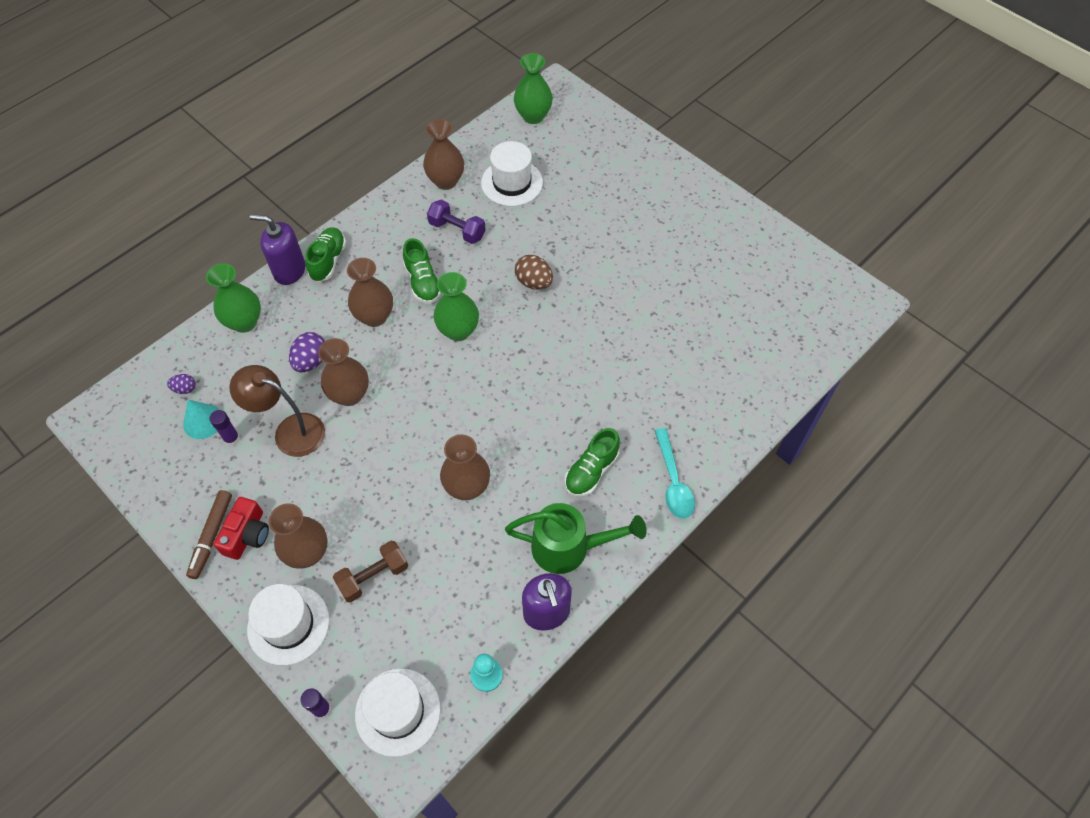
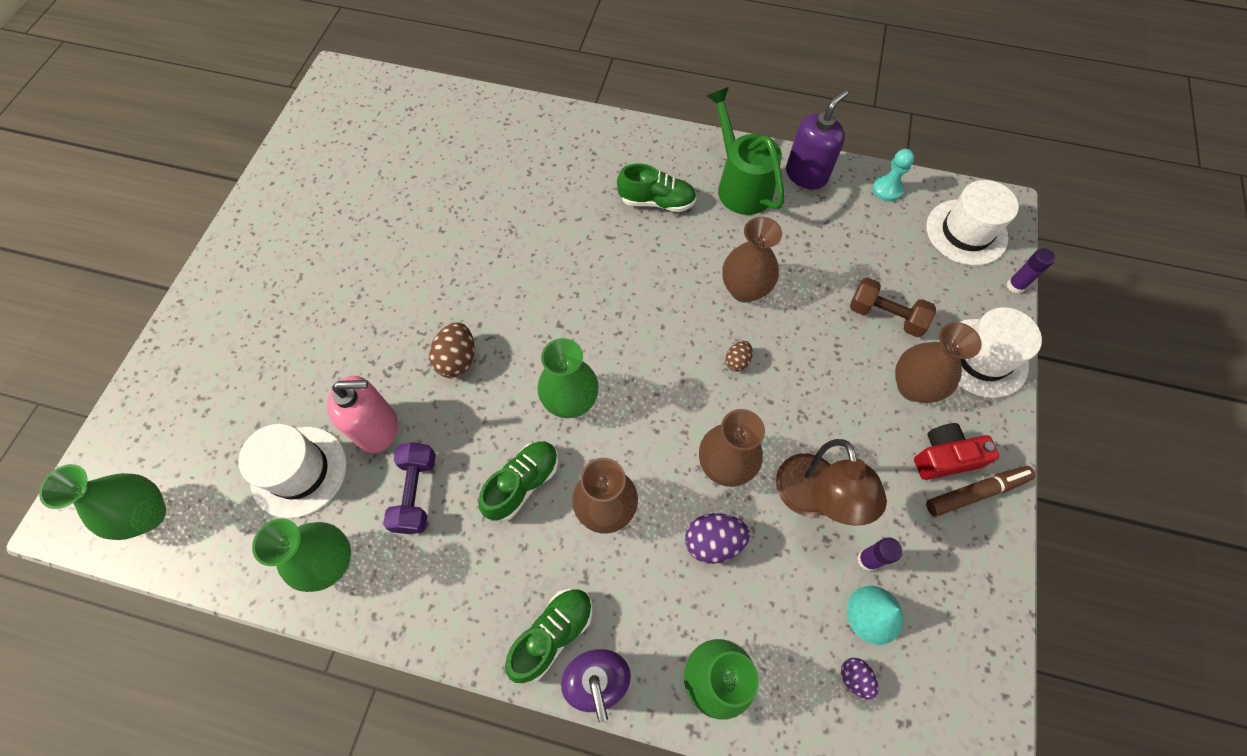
camera: 120 degrees left, 5 degrees up
(328, 261) = (553, 634): green shoe -> green shoe turned 150 degrees clockwise
(414, 445) = (737, 361): none -> brown egg
(446, 181) = (330, 562): brown vase -> green vase
(513, 226) = (378, 428): none -> pink soap dispenser
(673, 481) = (624, 141): turquoise spoon -> none

